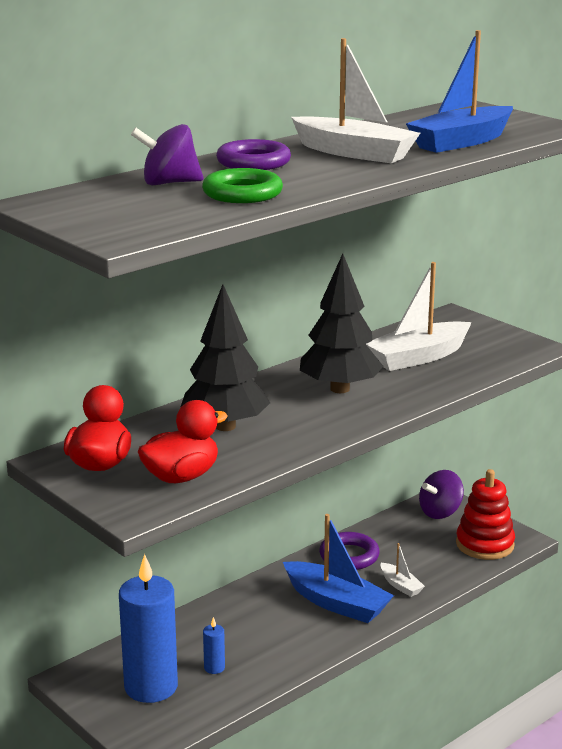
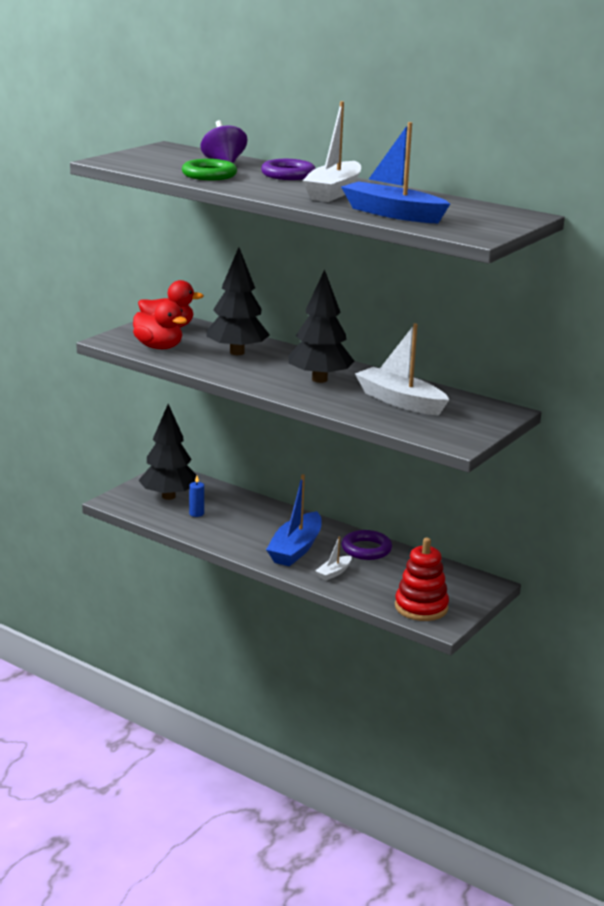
camera: 75 degrees right, 0 degrees up
(151, 687) = (168, 496): blue candle -> black tree
(440, 512) = (464, 585): purple spinning top -> none

